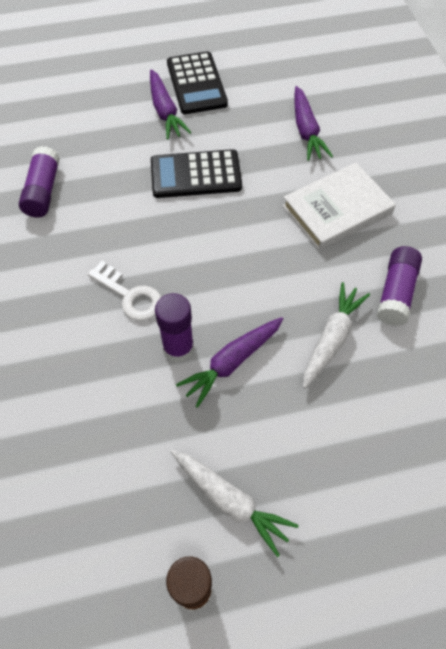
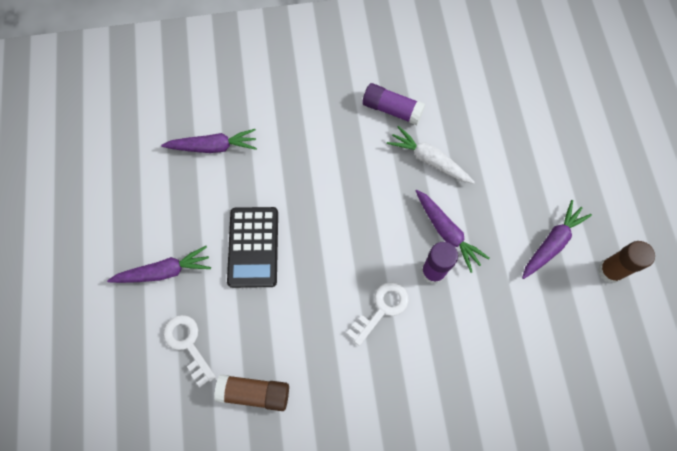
camera: 85 degrees left, 10 degrees up
(43, 191) = (254, 393): purple glue stick -> brown glue stick
(93, 137) = (188, 344): none -> white key
(196, 84) = (130, 238): black calculator -> none
(230, 501) = (552, 243): white carrot -> purple carrot
(337, 210) = (308, 136): white book -> none

